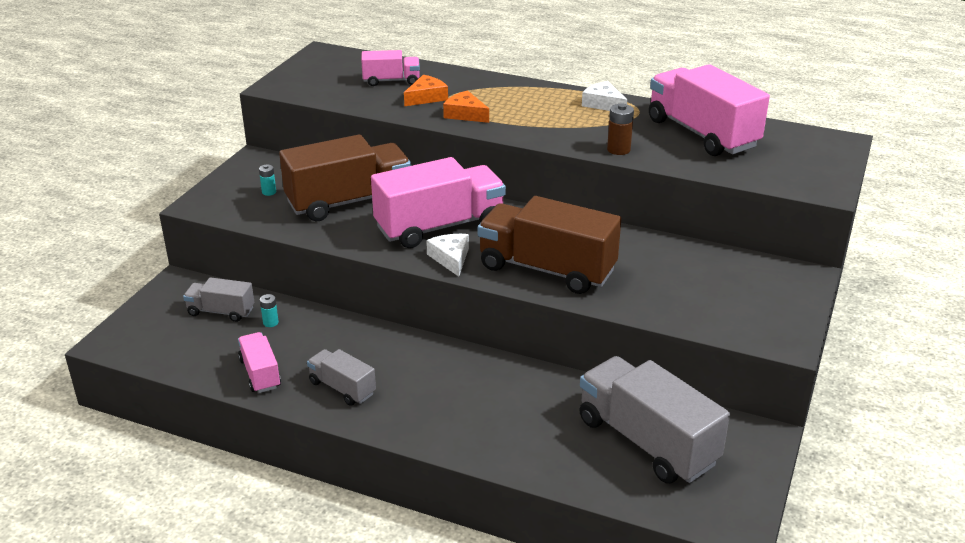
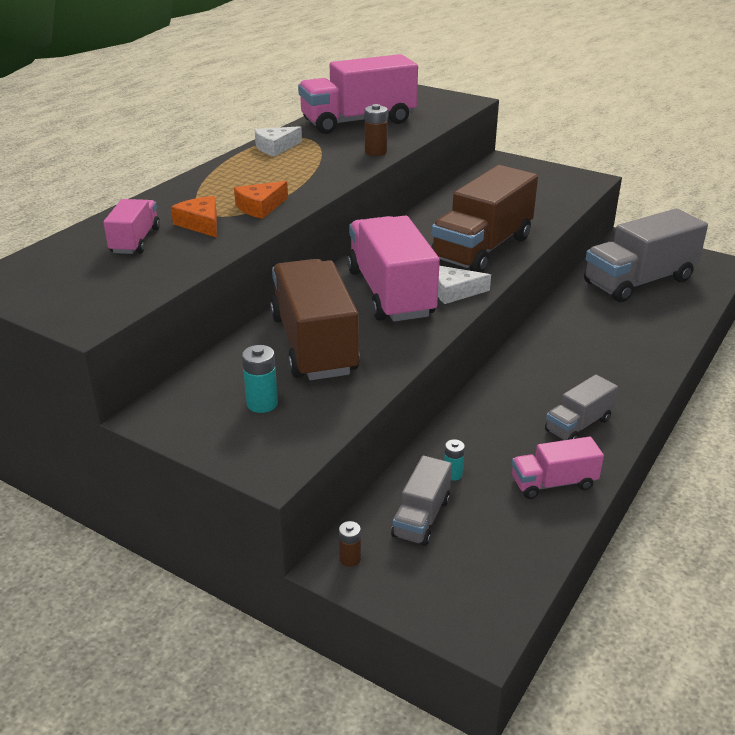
camera: 80 degrees left, 0 degrees up
(181, 286) = (350, 559): none -> brown battery
(269, 192) = (262, 404): turquoise battery -> turquoise battery, size x1.55

